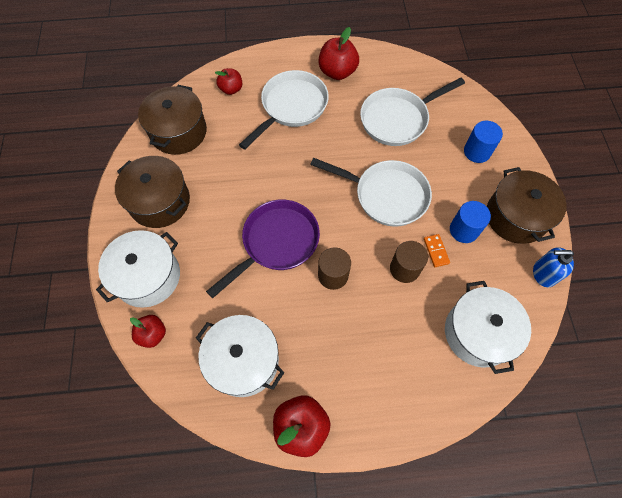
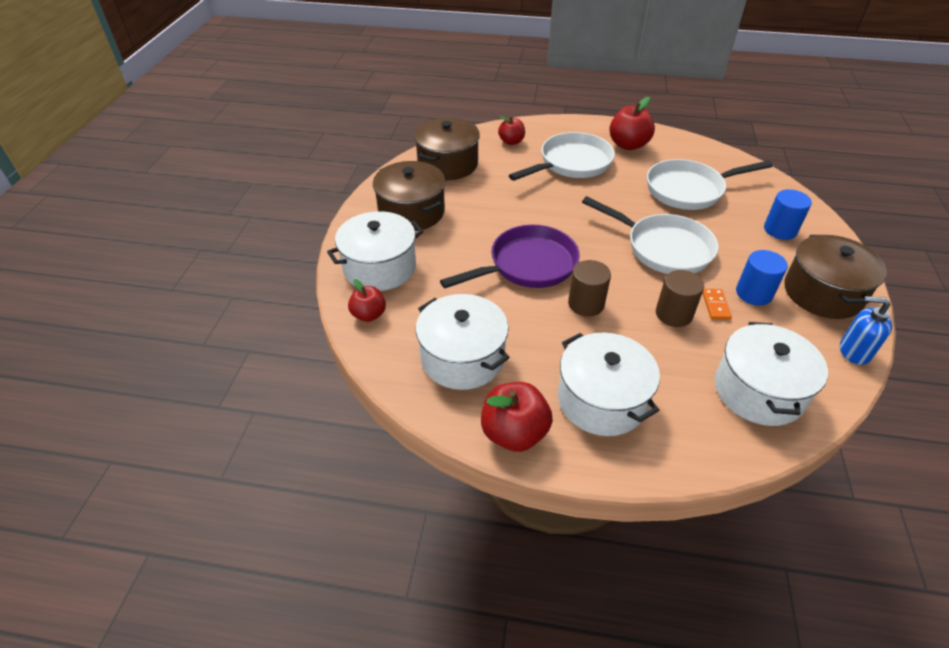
camera: 15 degrees right, 20 degrees down
(362, 375) = (601, 400): none -> white pot

